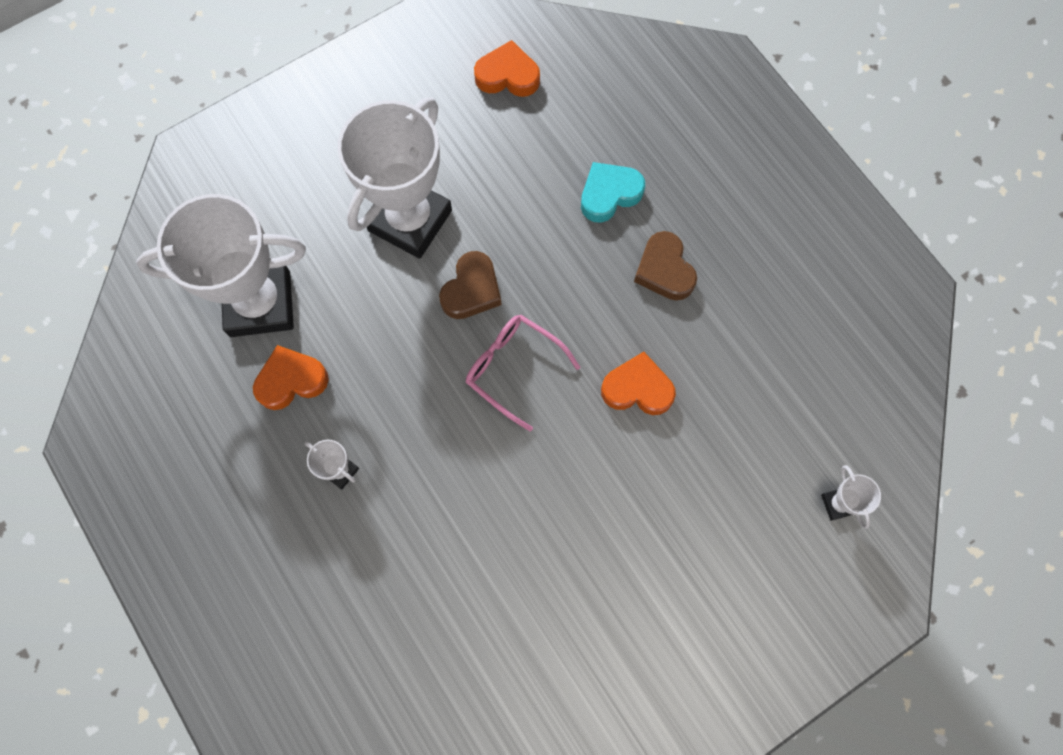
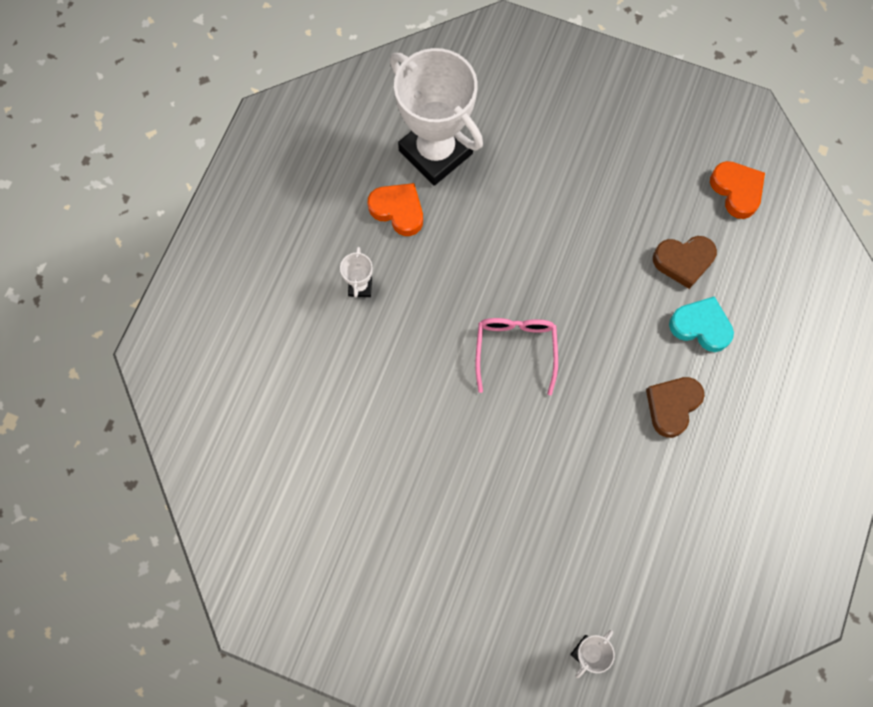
camera: 55 degrees right, 0 degrees up
(410, 220) = (570, 204): white trophy -> none
(471, 290) = (551, 281): brown heart -> brown heart (683, 261)
(637, 388) = (566, 447): orange heart -> none

